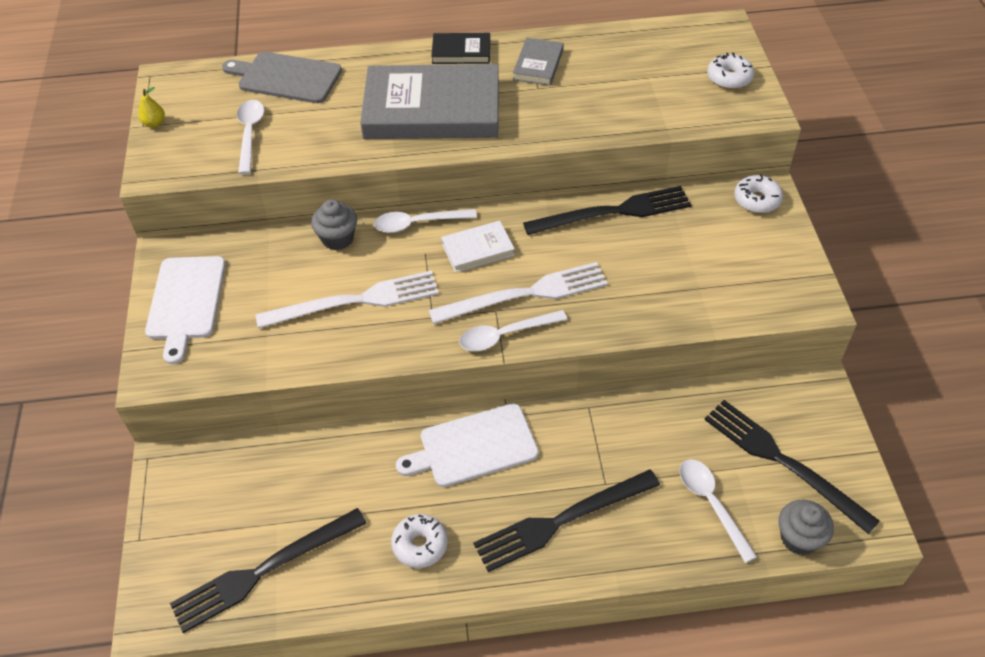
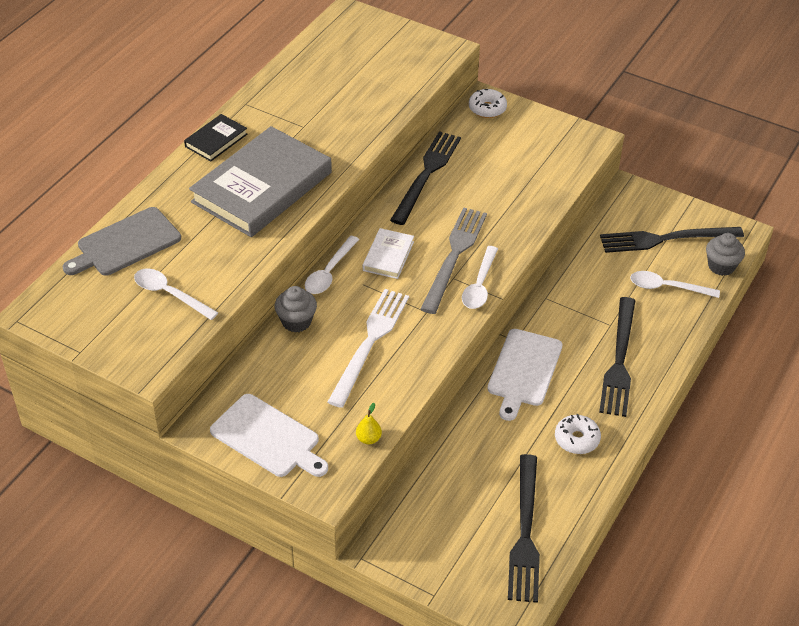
camera: 55 degrees left, 5 degrees down
(154, 123) = (86, 343): yellow pear -> yellow pear (368, 439)
(525, 294) = (454, 256): white fork -> grey fork
(538, 65) = (279, 113): grey book -> none
(729, 78) = (400, 42): white donut -> none

